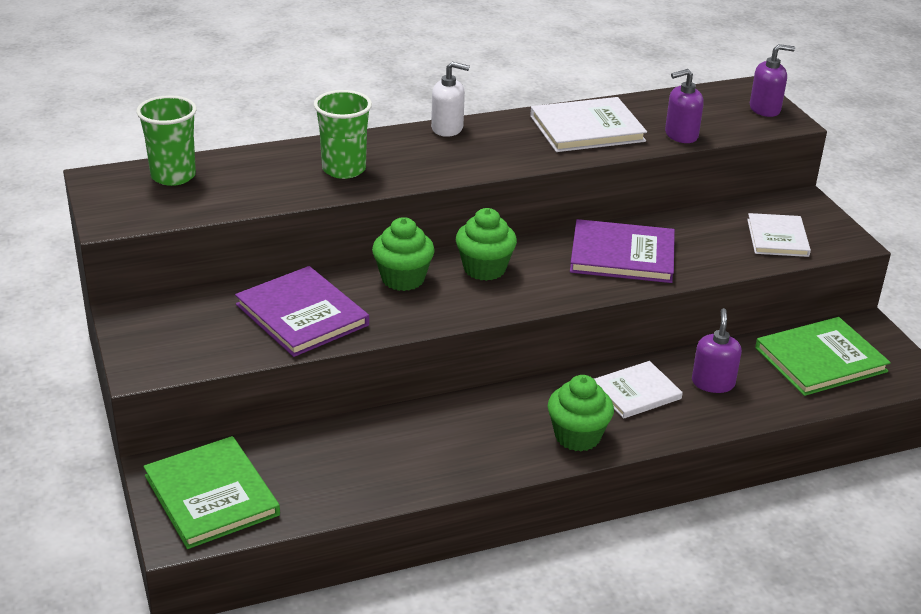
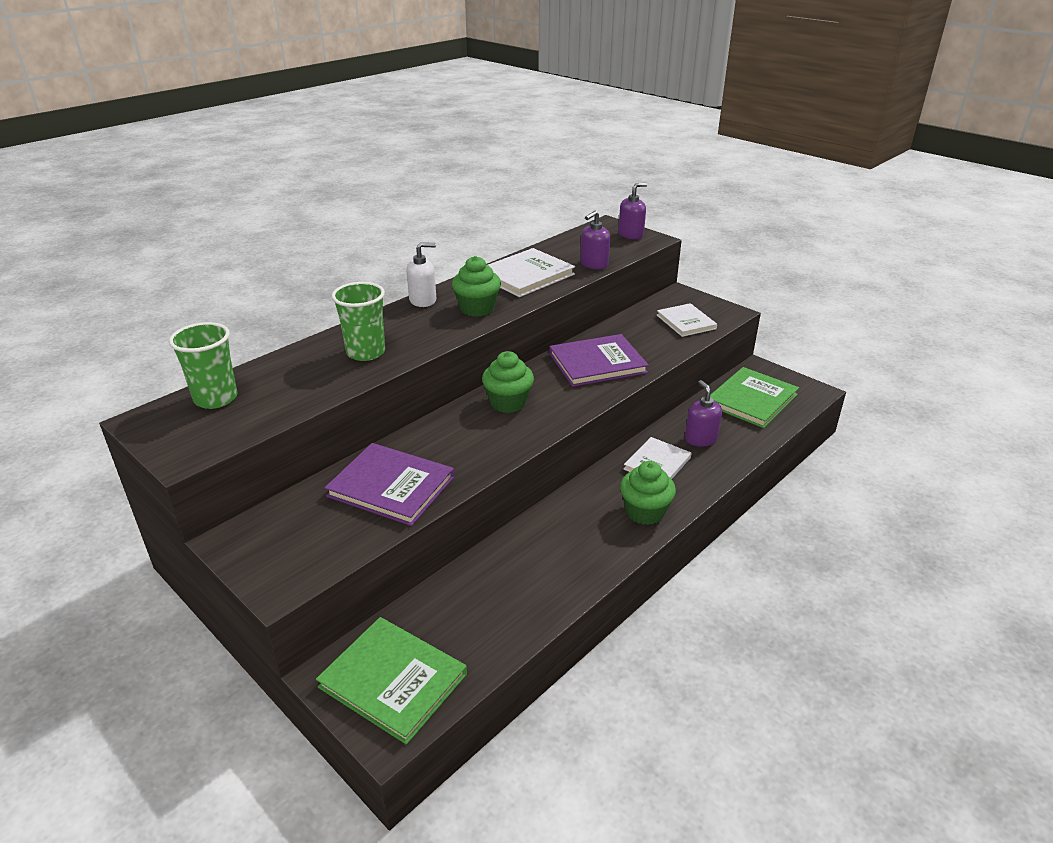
camera: 25 degrees left, 0 degrees up
(403, 279) = (451, 430): green cupcake -> green cupcake (477, 308)

